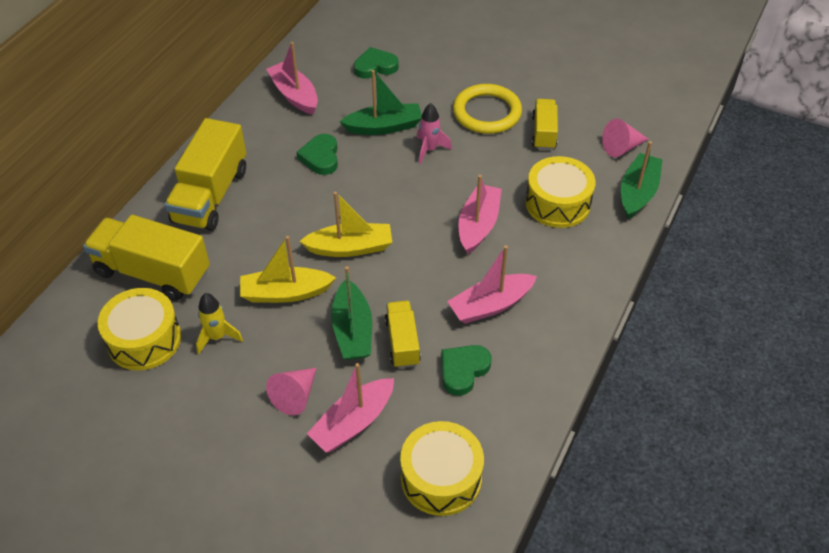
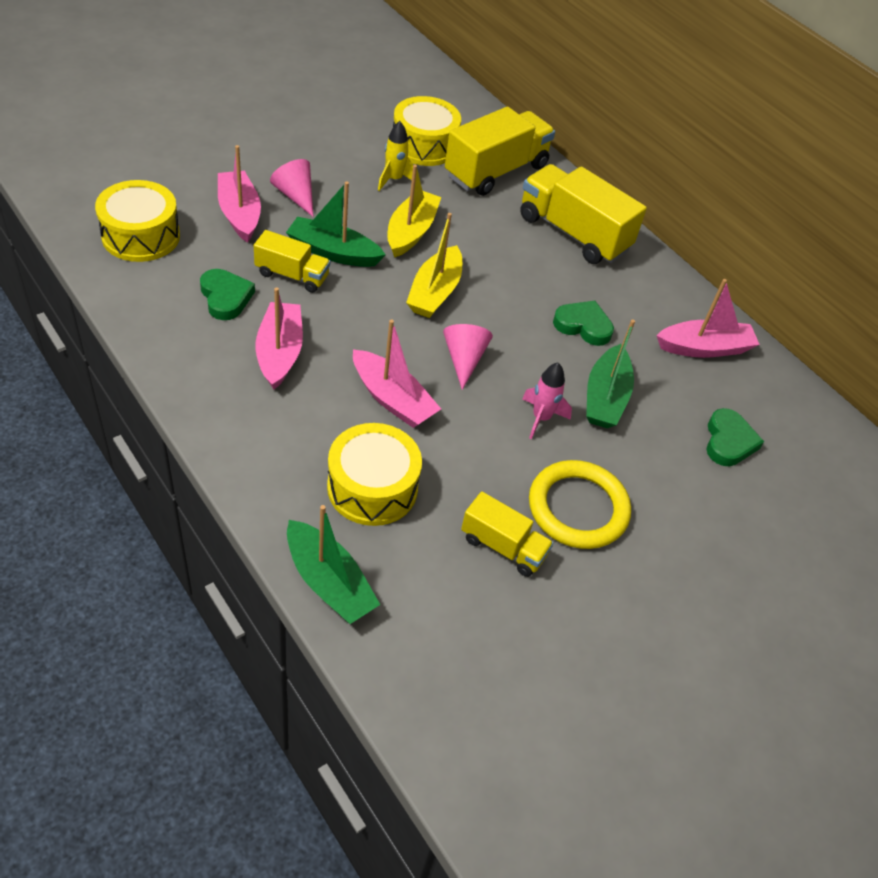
camera: 110 degrees right, 0 degrees up
(621, 148) = (420, 619): pink cone -> pink cone (464, 359)

